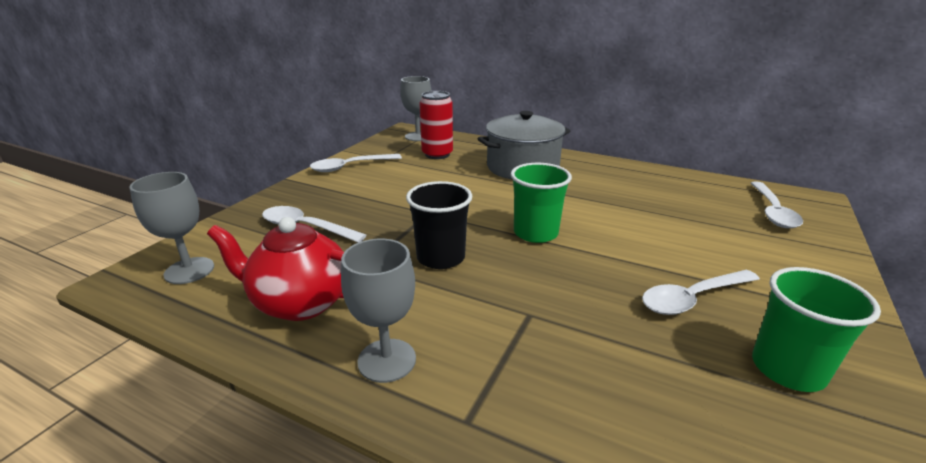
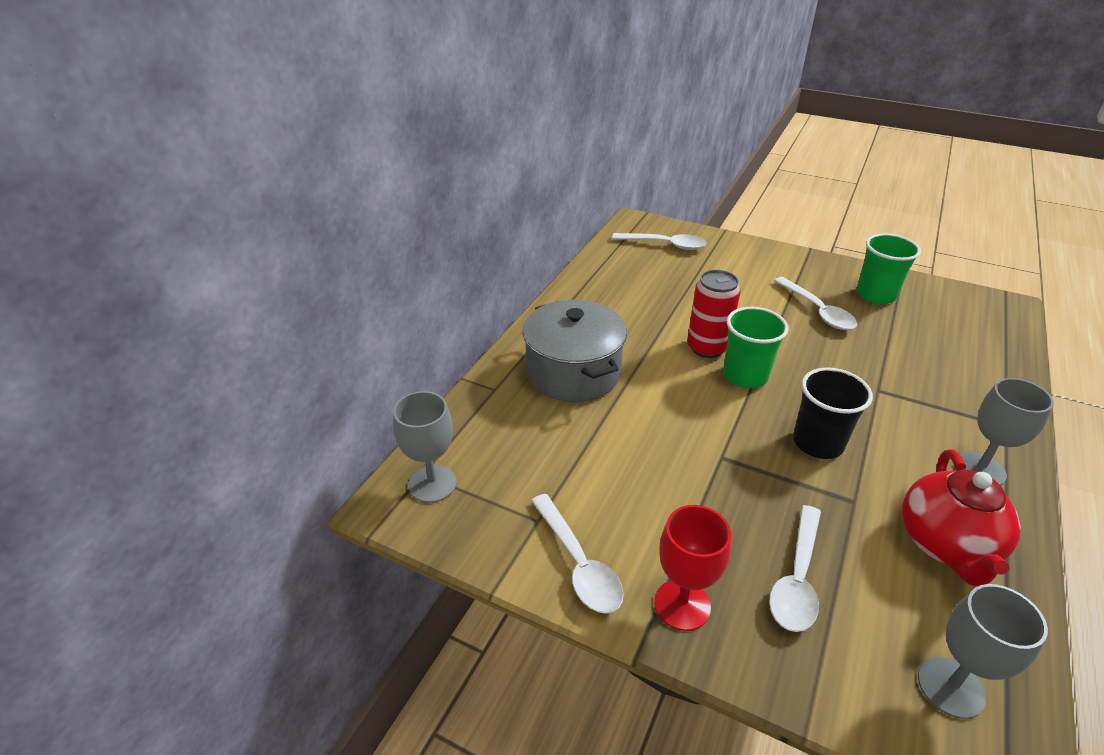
camera: 90 degrees left, 10 degrees up
(308, 190) = (682, 605): none -> red goblet
(437, 154) = (523, 455): red can -> red can (707, 348)

